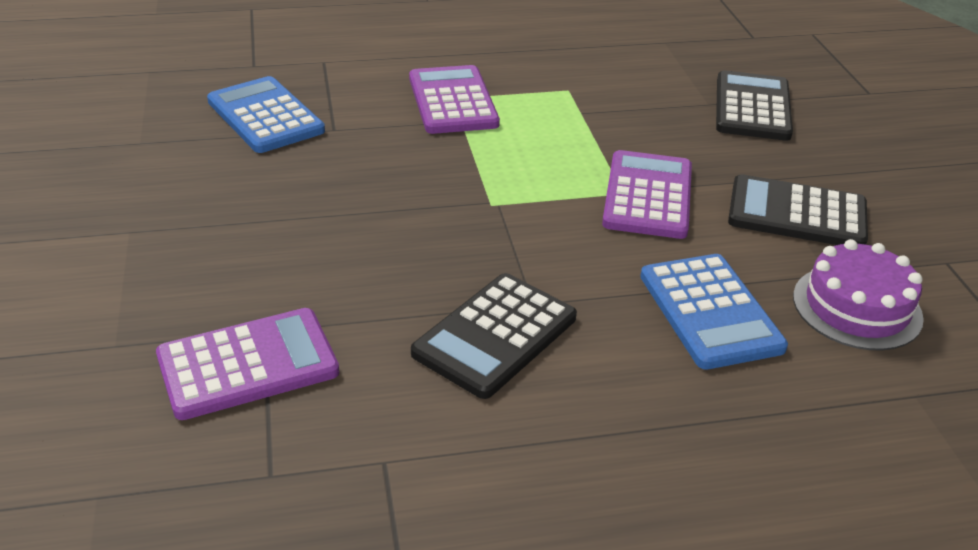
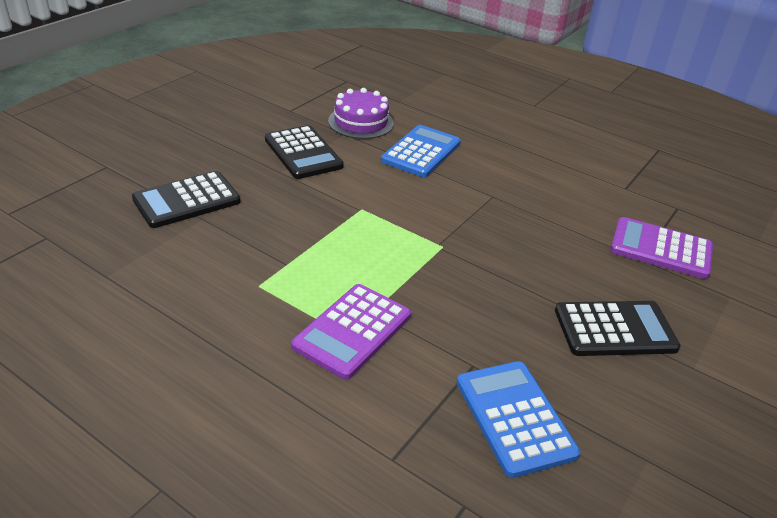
camera: 135 degrees left, 0 degrees up
(265, 116) = (515, 417): blue calculator -> blue calculator turned 150 degrees clockwise
(495, 335) = (528, 196): black calculator -> black calculator (615, 329)
(648, 196) = (353, 199): purple calculator -> none

